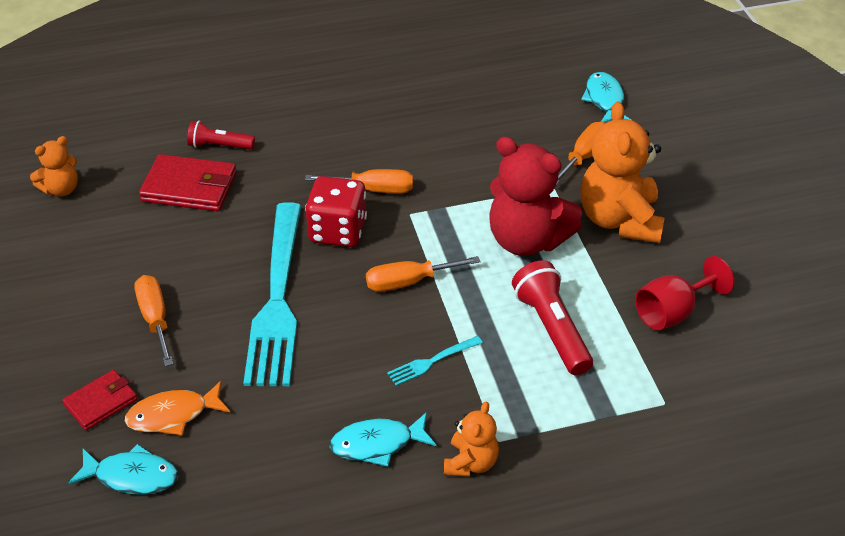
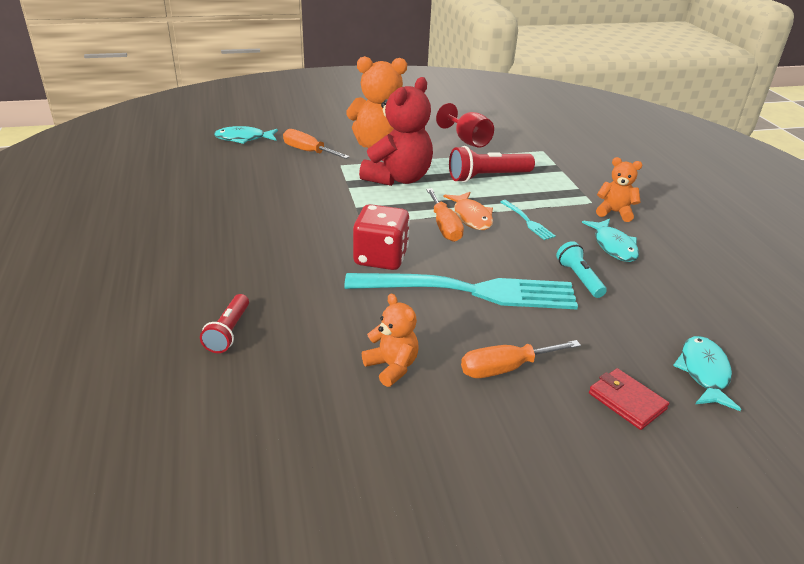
camera: 90 degrees left, 10 degrees down
(61, 189) = (273, 475): orange teddy bear -> orange teddy bear (392, 367)
(173, 415) = (624, 350): orange fish -> orange fish (471, 217)
(189, 187) = (297, 352): red wallet -> none
(303, 396) = (579, 278): none -> turquoise flashlight
(373, 189) = (327, 238): orange screwdriver -> none

